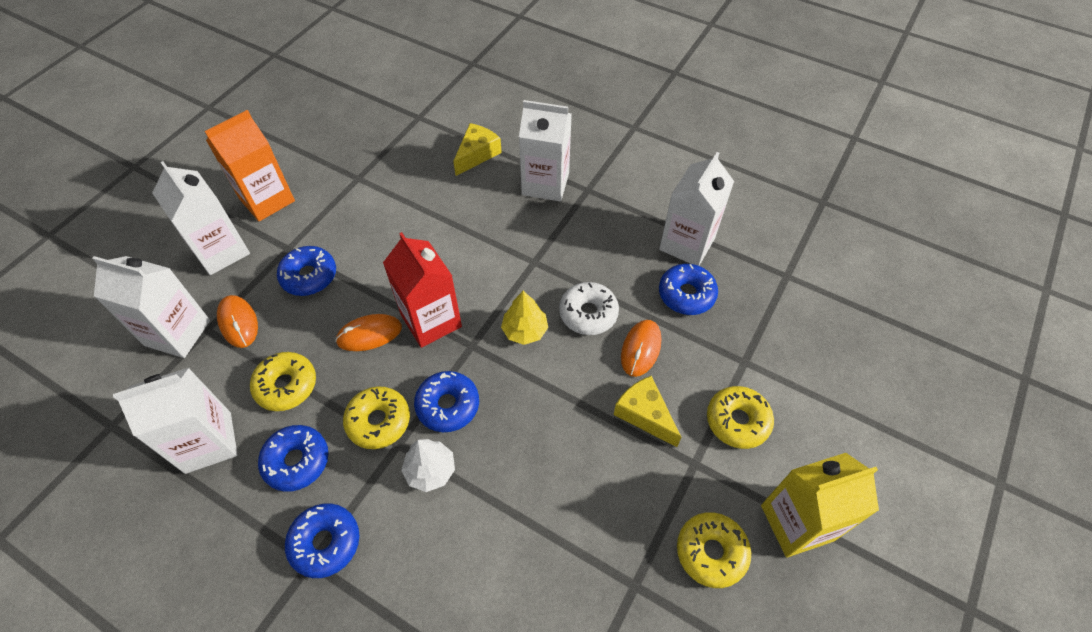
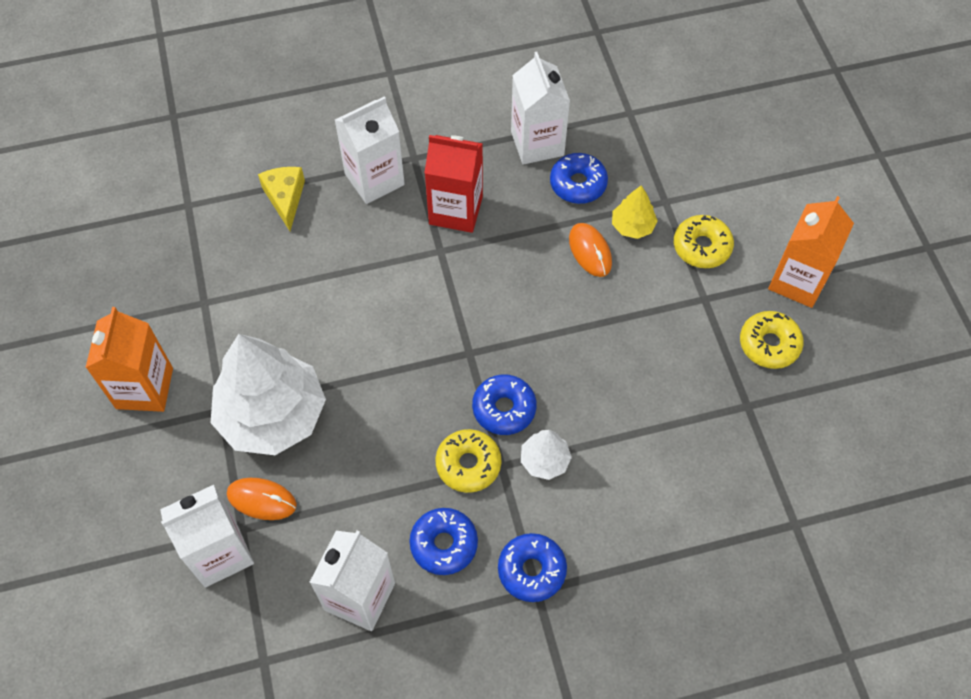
camera: 45 degrees left, 5 degrees up
(221, 251) = (164, 463): white carton -> none
(286, 385) = (366, 505): yellow donut -> none
(309, 276) = (272, 415): blue donut -> white tree
(369, 334) = (382, 413): orange mouse -> none
(431, 320) = (416, 362): red carton -> red carton (456, 210)
(525, 330) = (495, 308): yellow tree -> yellow tree (632, 226)
(588, 313) = (526, 256): white donut -> none
(644, 414) = (641, 294): yellow cheese -> none
(797, 522) = (797, 281): yellow carton -> orange carton

